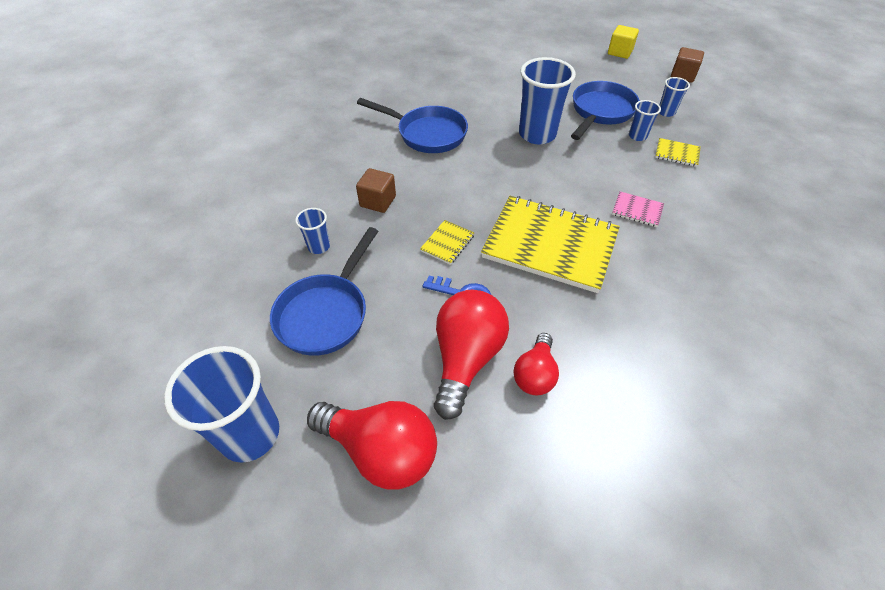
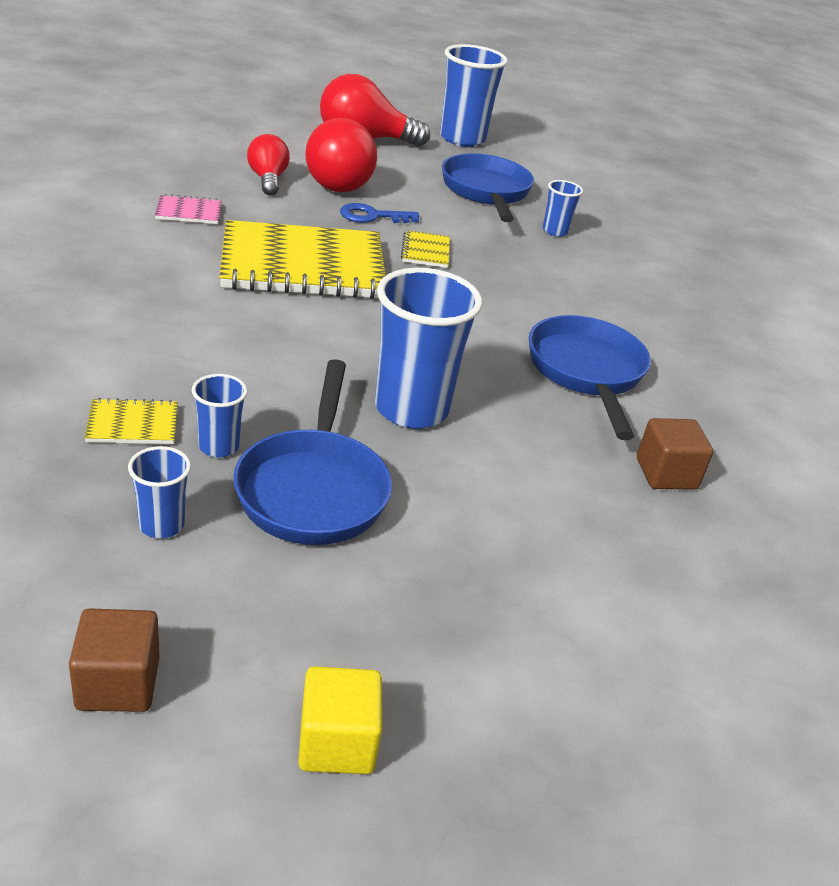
camera: 145 degrees right, 15 degrees down
(378, 201) = (547, 277): brown cube -> brown cube (666, 474)
(427, 134) = (586, 373): blue pan -> blue pan turned 90 degrees clockwise
(637, 210) = (195, 320): pink notebook -> pink notebook (189, 212)

